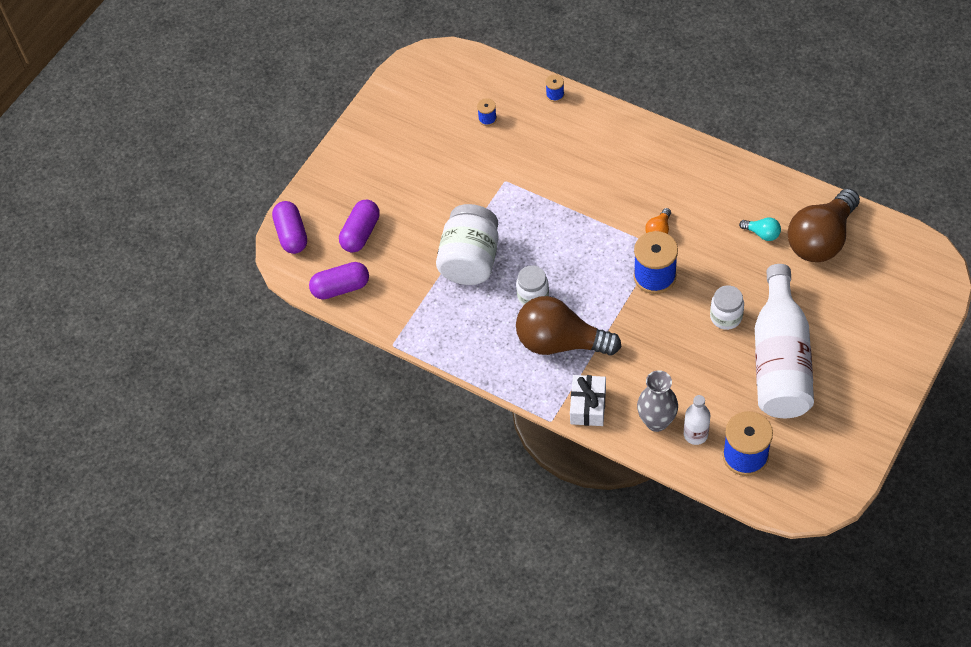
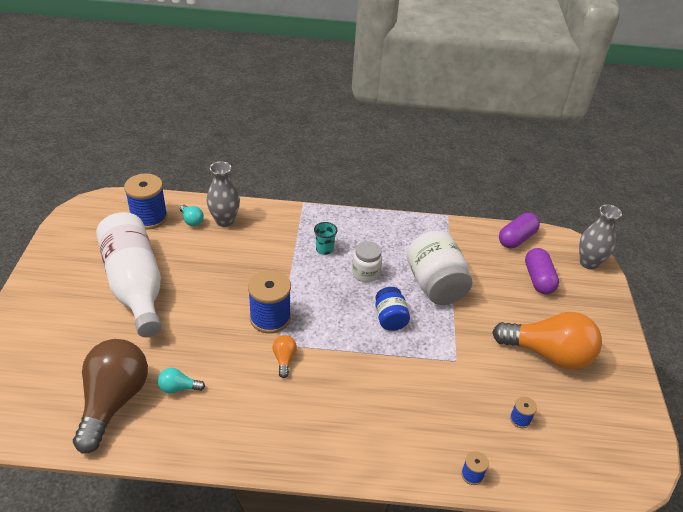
camera: 145 degrees right, 15 degrees down
(292, 234) = (588, 263): purple capsule -> grey vase
(417, 160) = (548, 354): none -> orange light bulb
(539, 239) = (390, 318): none -> blue jar
(560, 342) = (324, 249): brown light bulb -> turquoise cup
(588, 406) = (281, 217): white gift -> none
(695, 434) = (191, 221): white bottle -> turquoise light bulb
(726, 317) = (193, 304): white jar -> none

